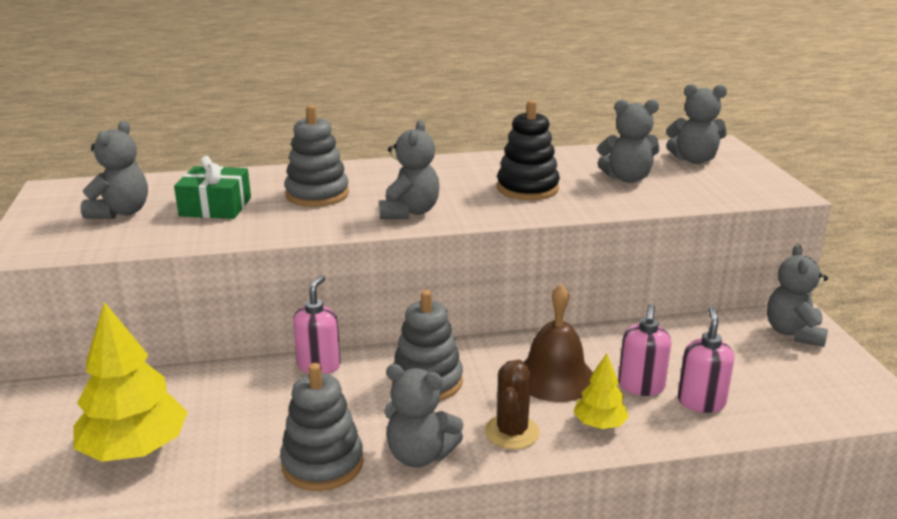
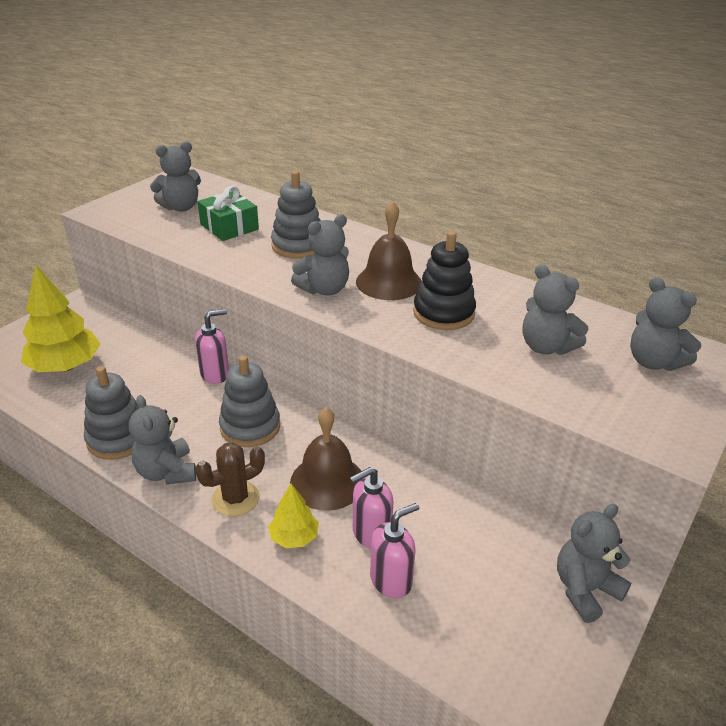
camera: 45 degrees right, 10 degrees up
(447, 187) = (389, 282): none -> brown bell

